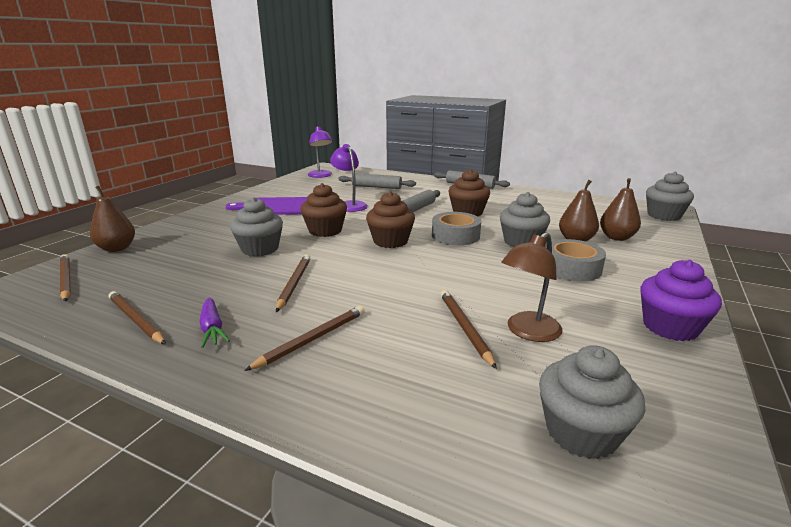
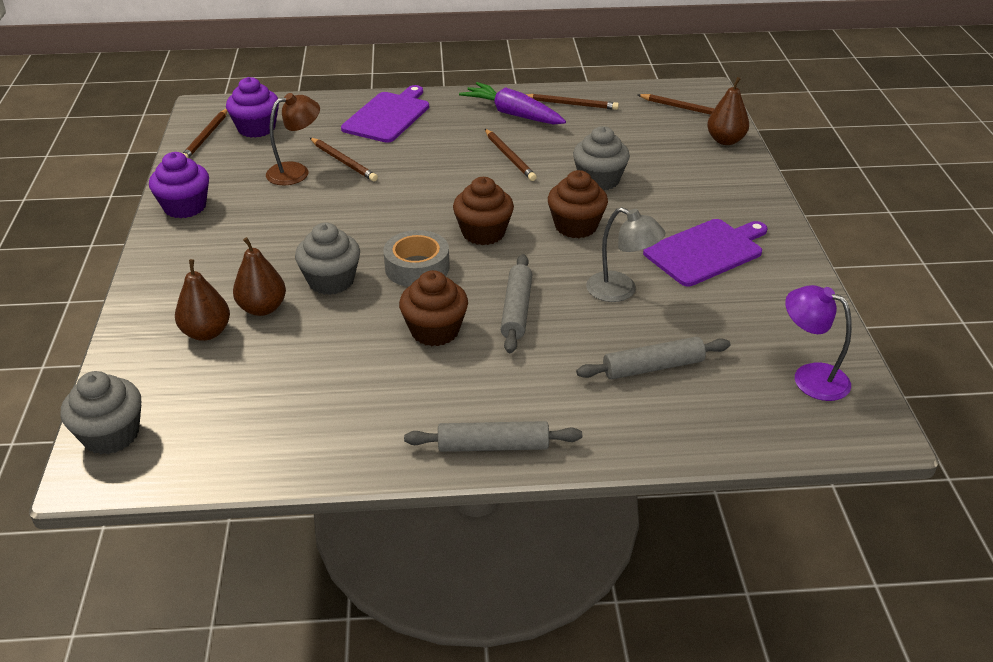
camera: 150 degrees right, 15 degrees up
(212, 328) = (513, 114): purple carrot -> purple carrot, size x1.75
(312, 339) = (440, 126): brown pencil -> brown pencil (206, 137)
(349, 205) = (621, 291): purple lamp -> grey lamp
(357, 381) = (388, 116): none -> purple cutting board
(528, 332) = (296, 172): brown lamp -> brown lamp turned 45 degrees clockwise
(571, 268) = (266, 252): grey tape -> none
(581, 432) = (256, 128): grey cupcake -> purple cupcake

